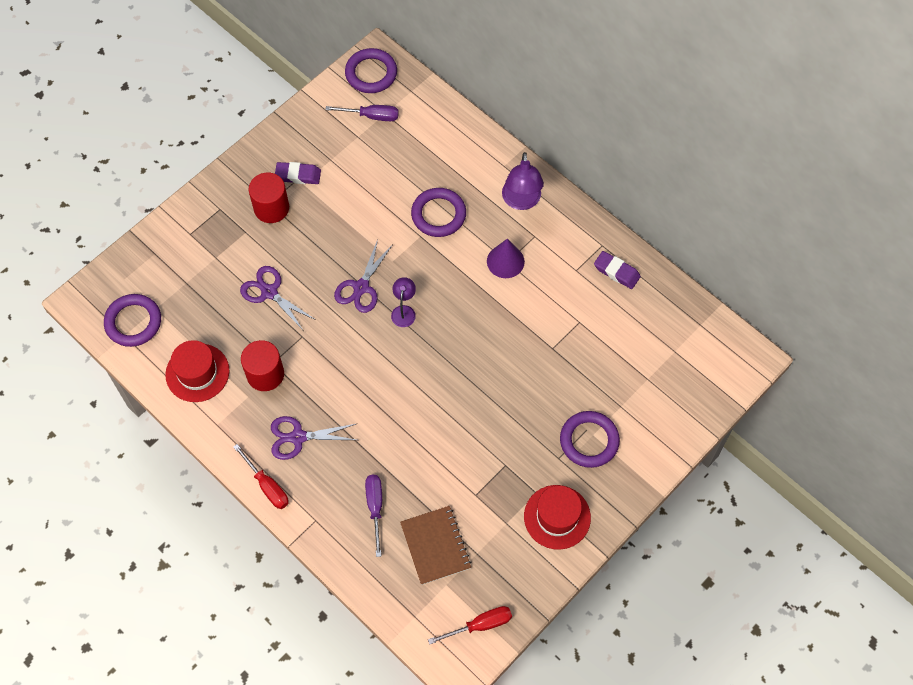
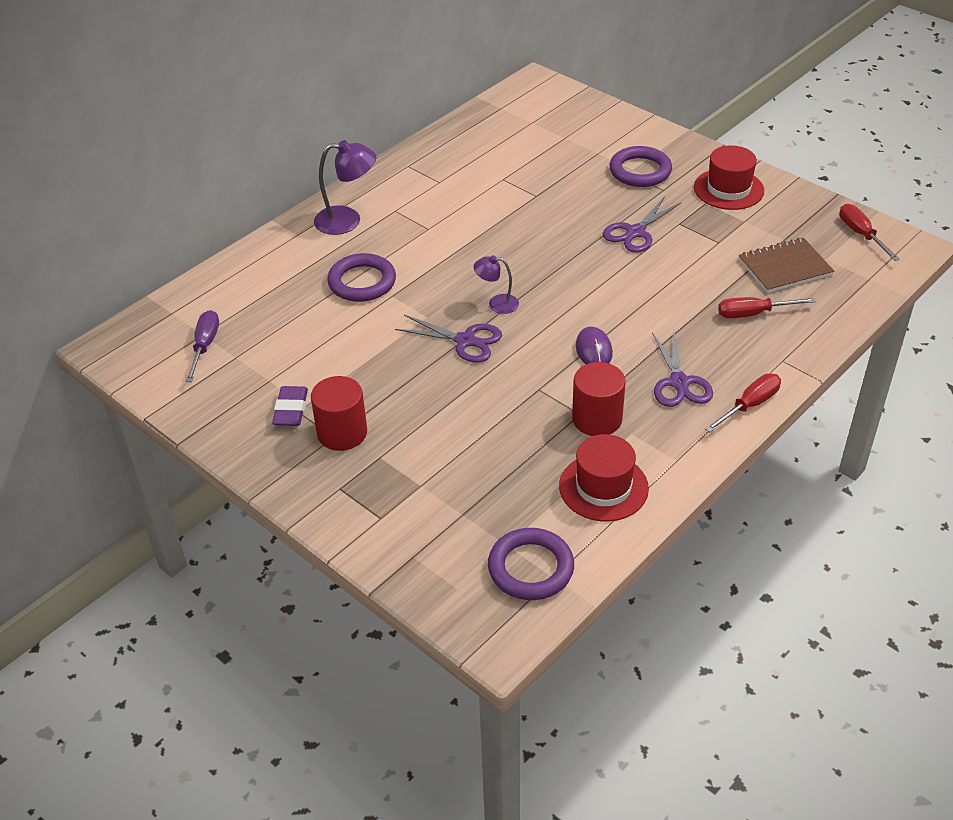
camera: 90 degrees left, 20 degrees down
(269, 292) = (475, 425): purple scissors -> purple scissors (635, 232)
(341, 379) = (594, 350): none -> purple mouse
(371, 73) = (134, 350): purple ring -> none
(375, 508) = (753, 314): purple screwdriver -> red screwdriver
(505, 261) = (428, 230): purple cone -> none
(616, 272) = (441, 156): purple eraser -> none

